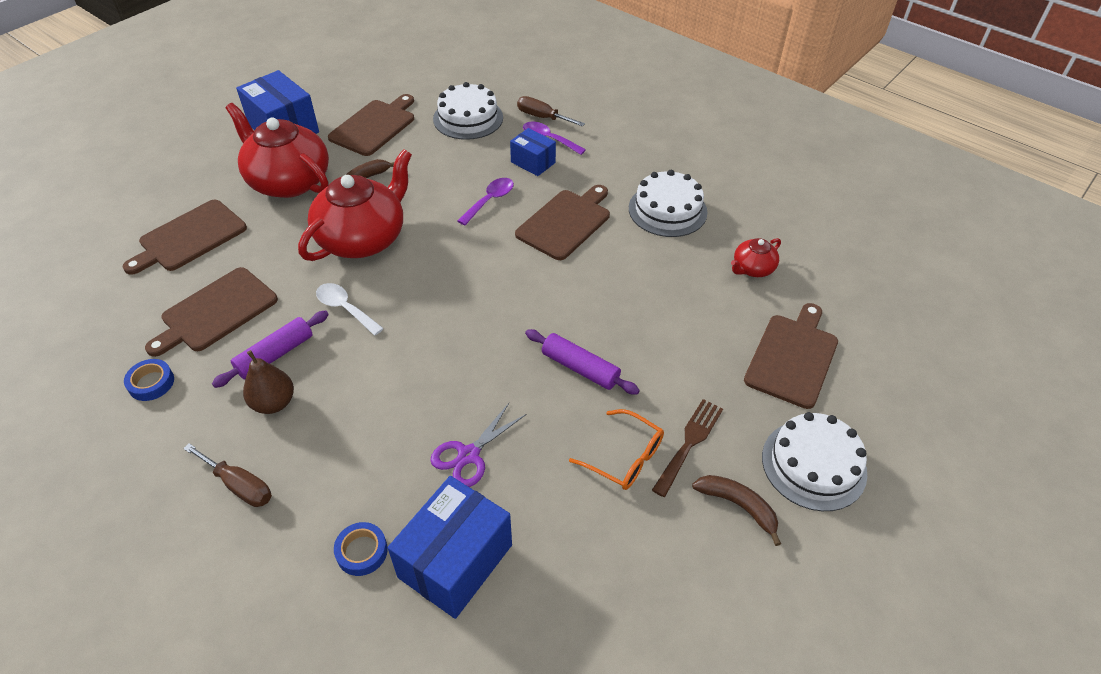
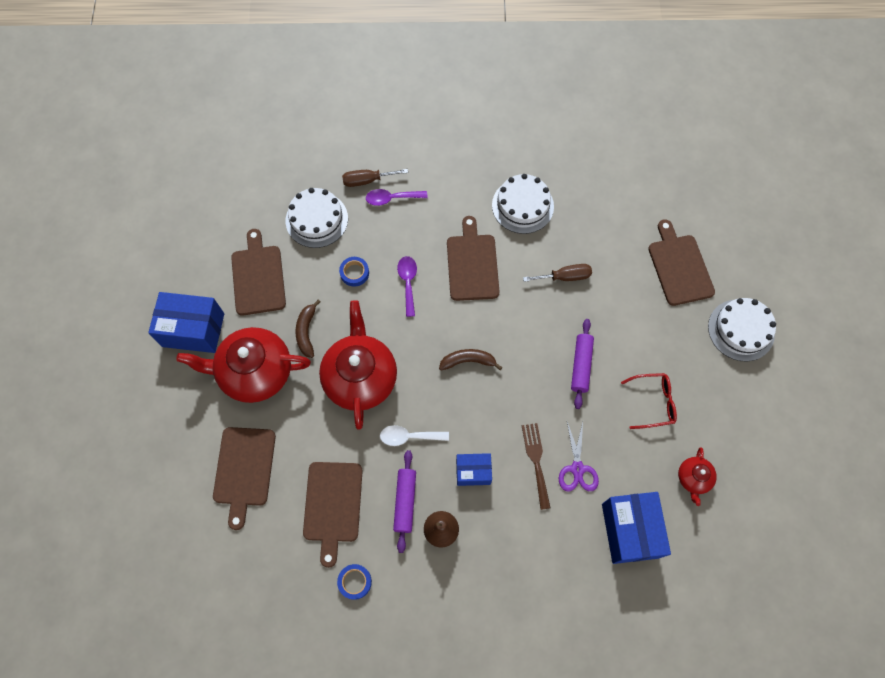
camera: 40 degrees left, 20 degrees up
(239, 485) = (481, 591): brown screwdriver -> brown screwdriver (565, 277)
(362, 551) = (582, 566): blue tape -> blue tape (354, 273)
(533, 162) = (402, 228): blue box -> blue box (473, 472)
(580, 368) = (581, 365): purple rolling pin -> purple rolling pin turned 75 degrees counterclockwise
(625, 458) = (653, 402): orange glasses -> red glasses
(689, 443) = (675, 366): brown fork -> brown fork (536, 461)
(738, 506) = (727, 384): brown banana -> brown banana (468, 361)
(752, 268) = (608, 217): red teapot -> red teapot (693, 478)

